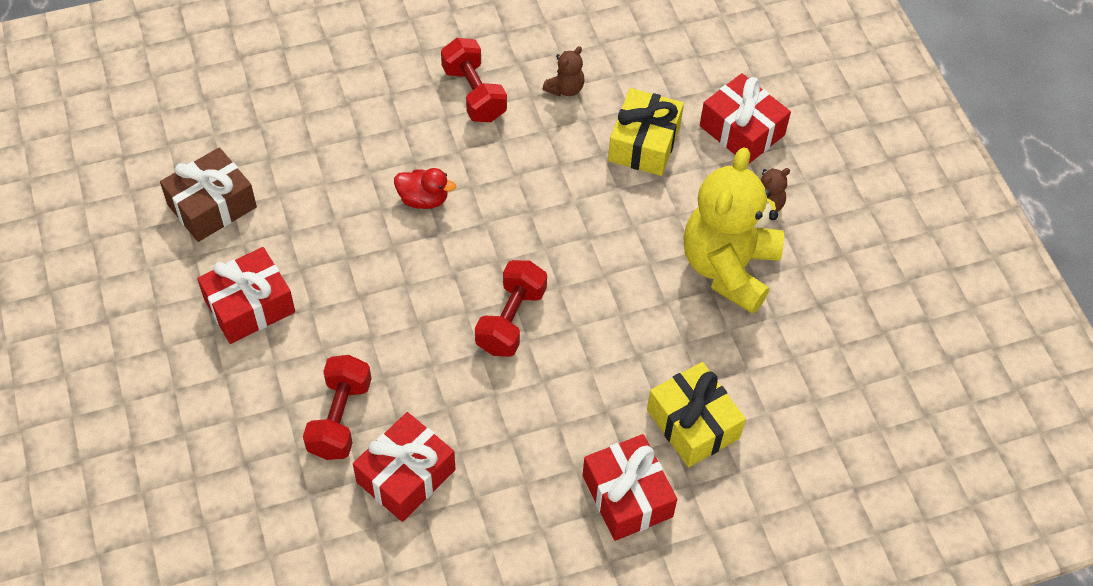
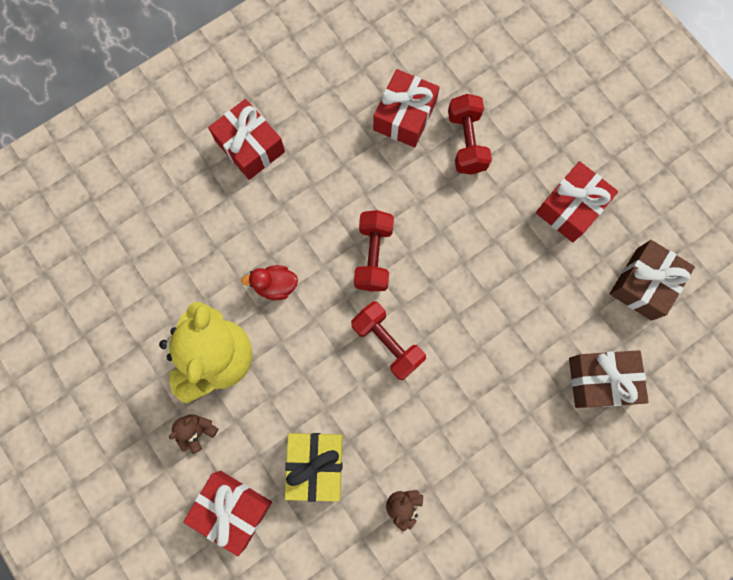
camera: 165 degrees right, 20 degrees up
(311, 133) = (601, 381): none -> brown gift
(423, 199) = (481, 344): red duck -> red duck (275, 286)
(474, 94) = (482, 472): red dumbbell -> red dumbbell (387, 343)
(693, 424) = (216, 213): yellow gift -> none

